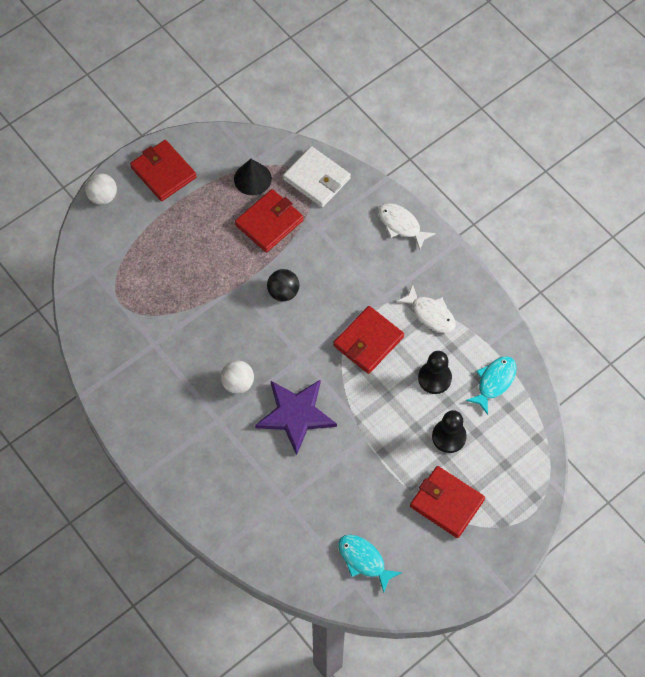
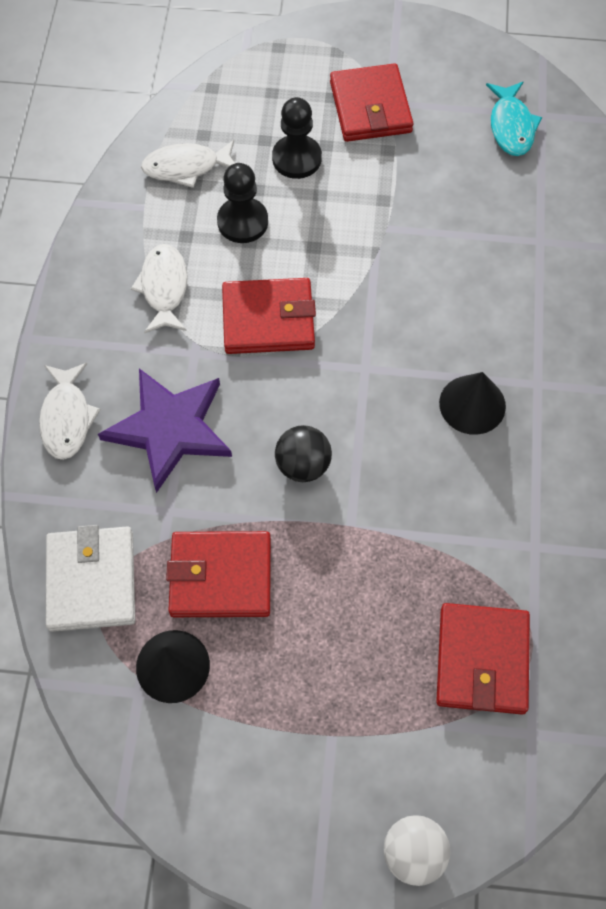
camera: 135 degrees left, 0 degrees up
(163, 172) = (285, 805): red wallet -> red wallet (482, 660)
(238, 383) = (472, 404): white ball -> black cone
(296, 415) = (438, 313): purple star -> purple star (169, 429)
(494, 382) = (186, 167): turquoise fish -> white fish

